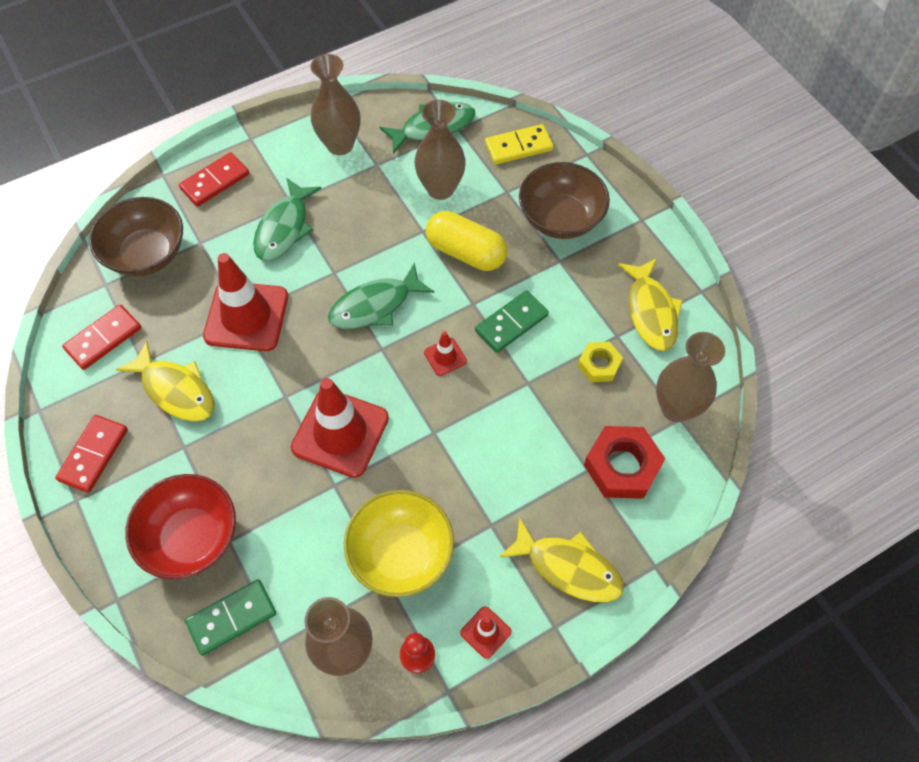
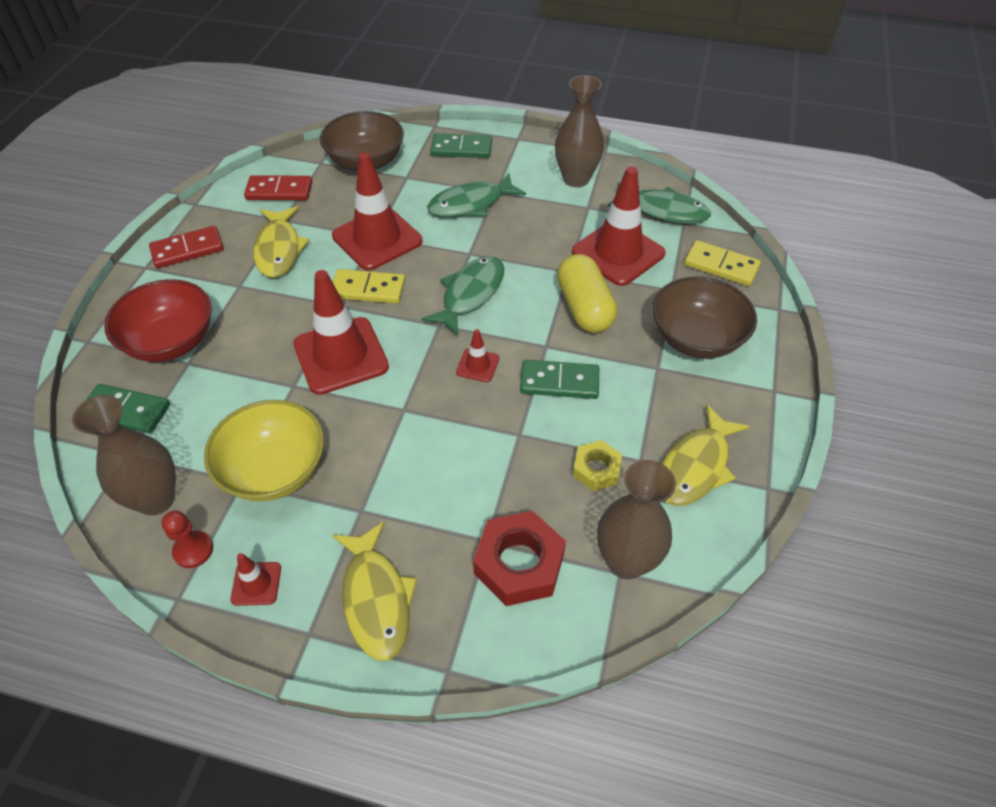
camera: 45 degrees right, 10 degrees down
(215, 181) = (461, 148): red domino -> green domino
(293, 364) = (368, 289): none -> yellow domino
(375, 306) = (470, 294): green fish -> green fish turned 105 degrees clockwise
(440, 189) = (618, 253): brown vase -> red traffic cone

